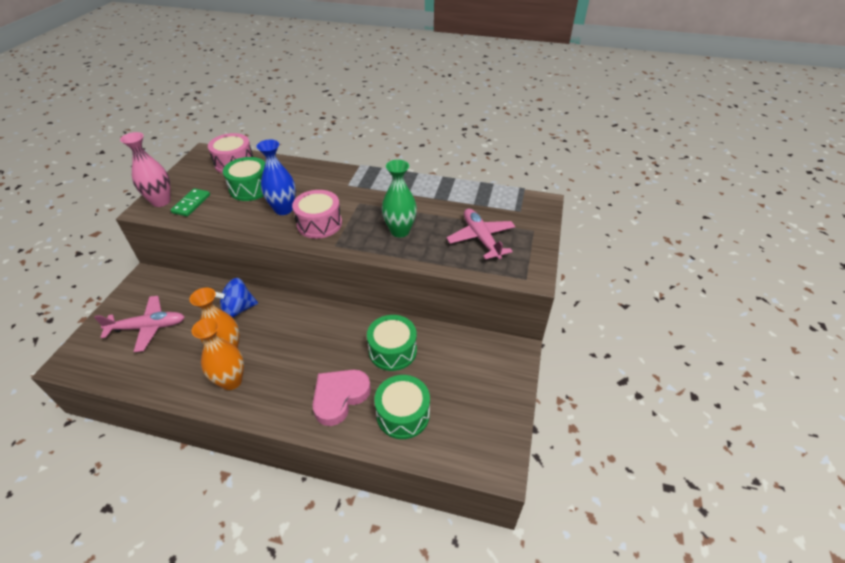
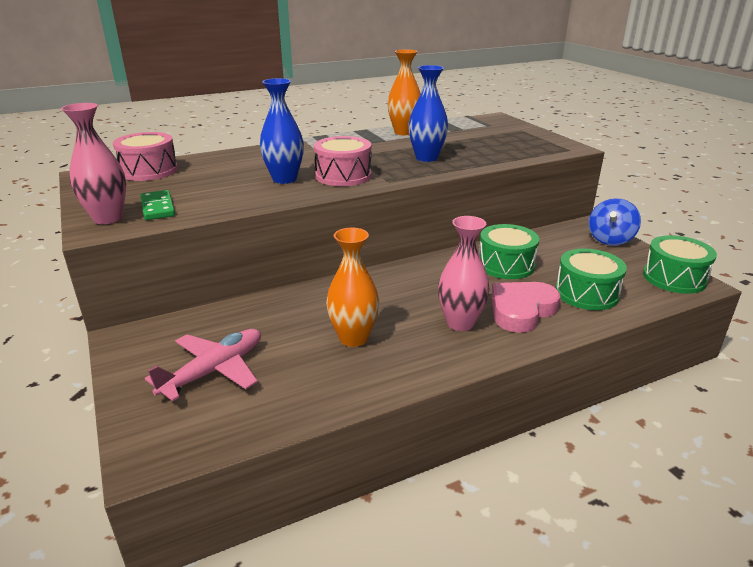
camera: 40 degrees left, 15 degrees down
(231, 381) = (402, 355): orange vase -> orange vase (404, 132)
(238, 309) = (305, 307): blue spinning top -> blue spinning top (610, 239)
(250, 188) = (212, 179): green drum -> green drum (674, 278)
(292, 380) = (460, 323): none -> pink vase
(340, 397) = (521, 310): pink heart -> pink heart turned 45 degrees clockwise
(400, 231) = (426, 158): green vase -> blue vase
(481, 238) = (496, 143): pink plane -> none

